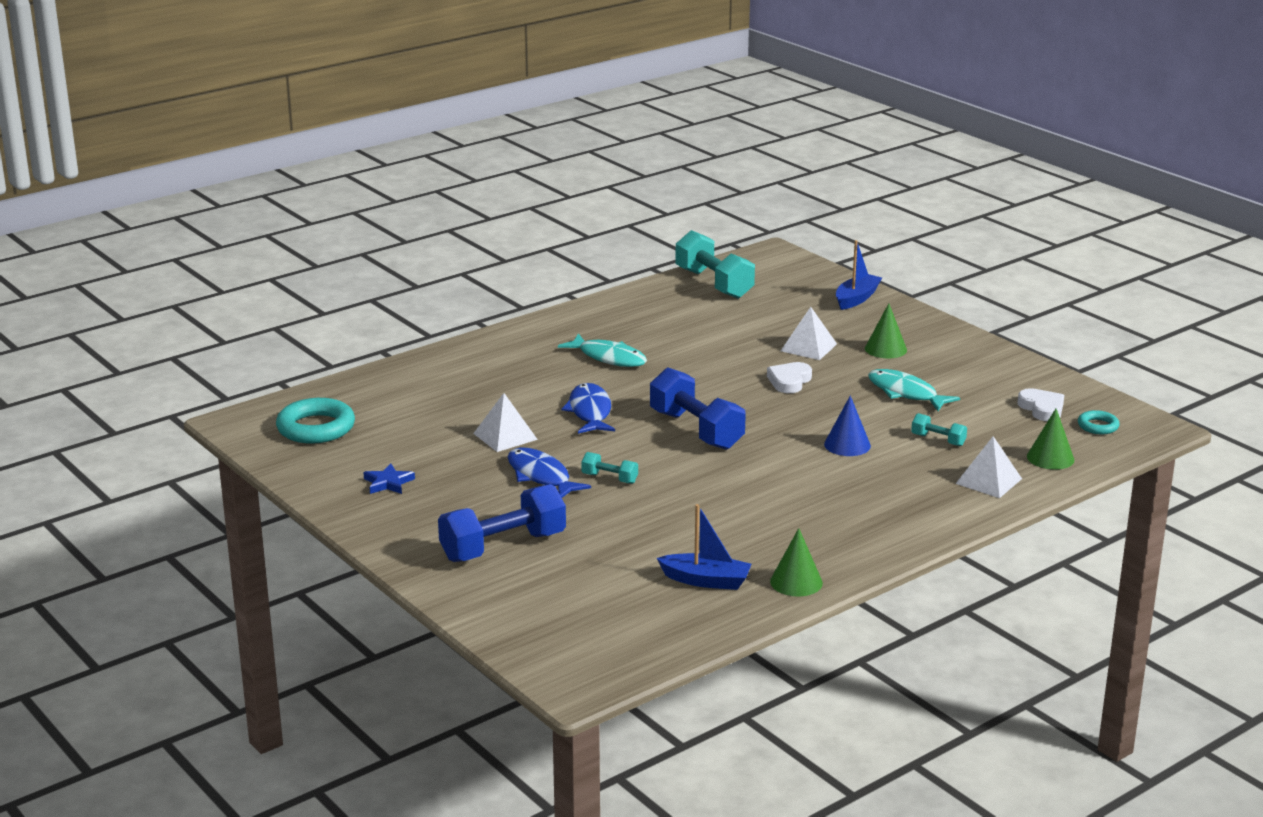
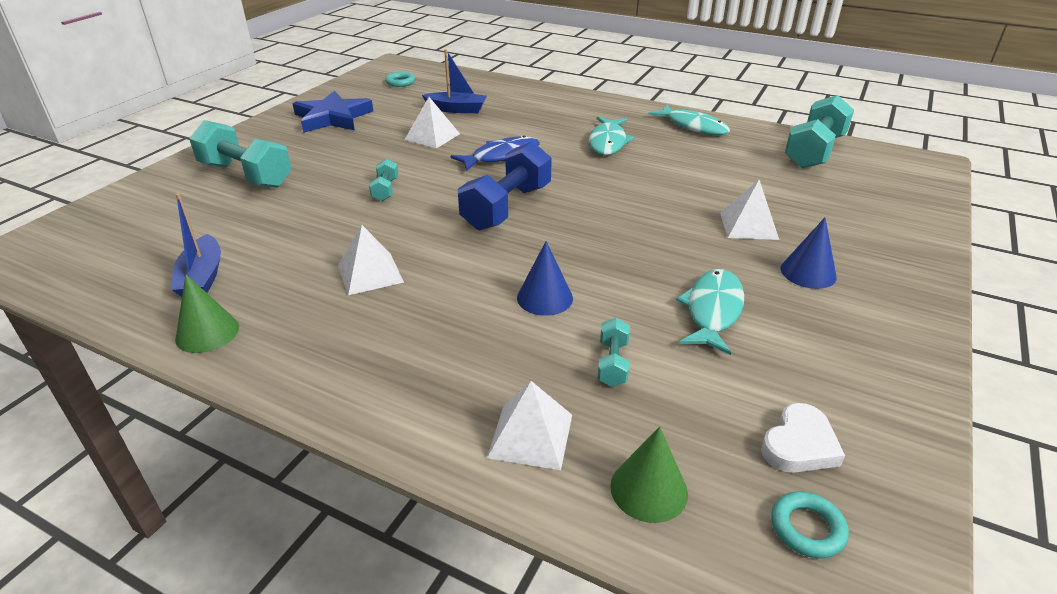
camera: 65 degrees right, 10 degrees up
(316, 428) = (400, 82): turquoise ring -> turquoise ring, size x0.53
(388, 483) = (333, 118): blue star -> blue star, size x2.00
(503, 547) = (246, 175): blue dumbbell -> turquoise dumbbell
(541, 476) = (373, 163): blue fish -> none
(614, 313) = (693, 126): none -> turquoise fish
(759, 506) = (370, 273): none -> white pyramid
(789, 381) = (658, 231): white heart -> none
(856, 299) = (904, 228): blue boat -> blue boat (456, 109)
(885, 349) = (808, 272): green cone -> blue cone

